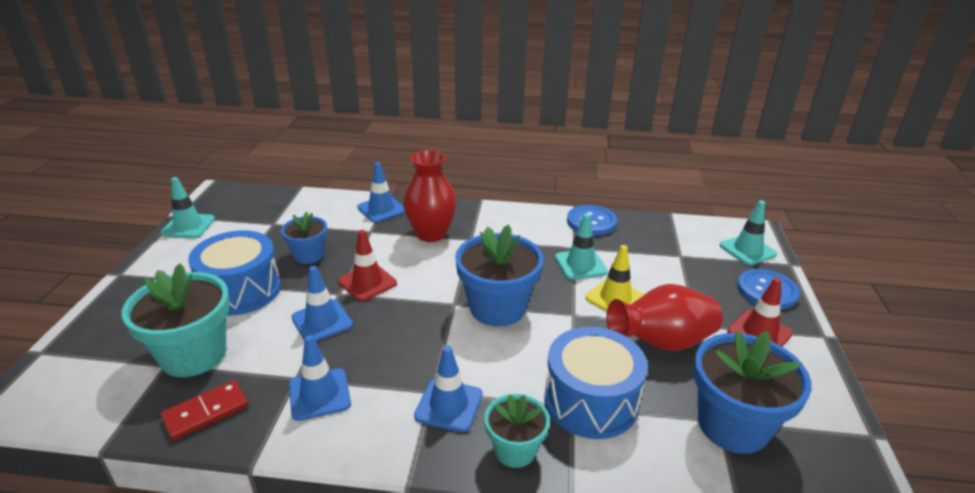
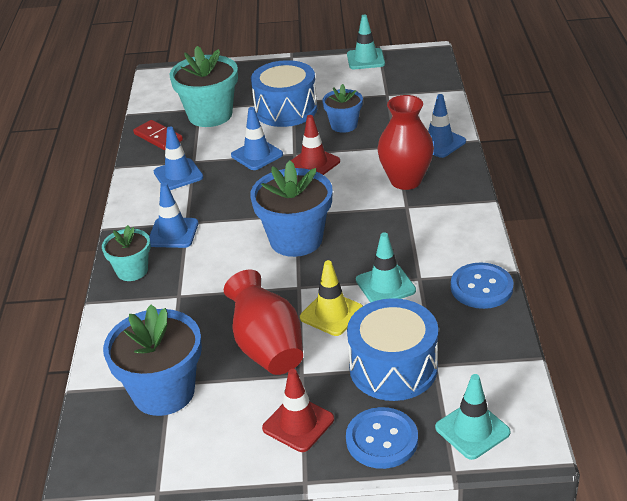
camera: 85 degrees right, 5 degrees up
(591, 401) = (184, 305): blue drum -> blue drum (393, 368)

